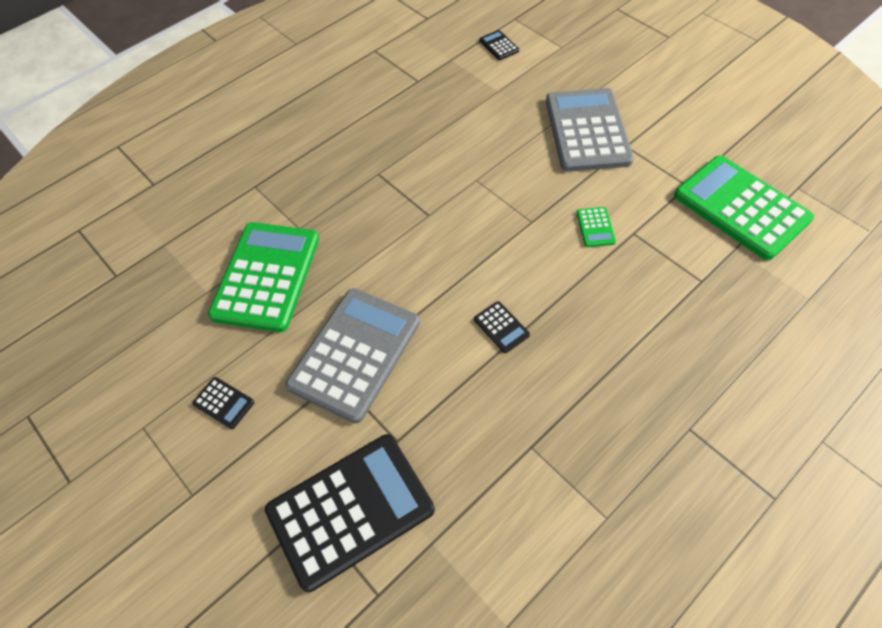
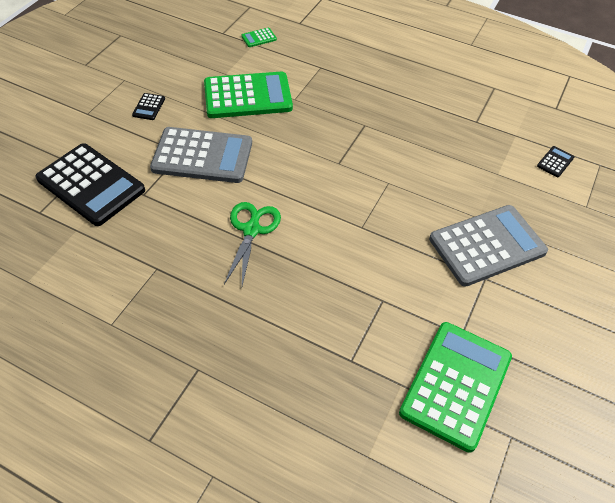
camera: 65 degrees right, 5 degrees down
(501, 327) = (251, 229): black calculator -> green scissors
(595, 227) = (376, 271): green calculator -> green calculator (259, 38)

